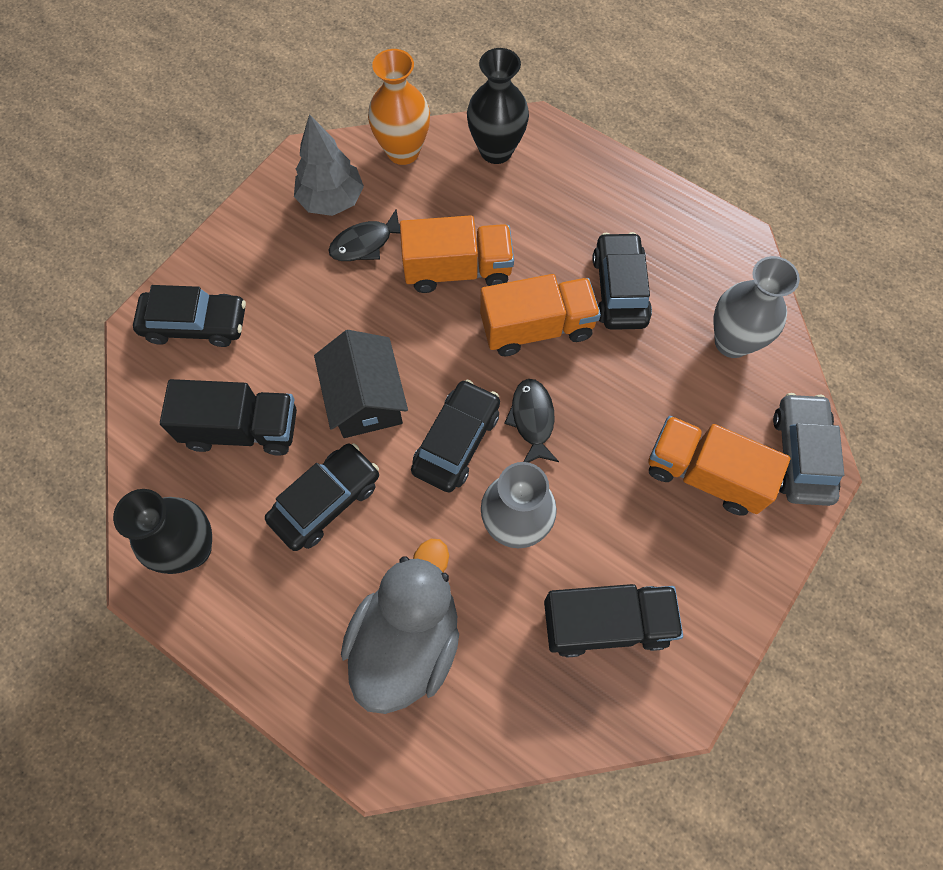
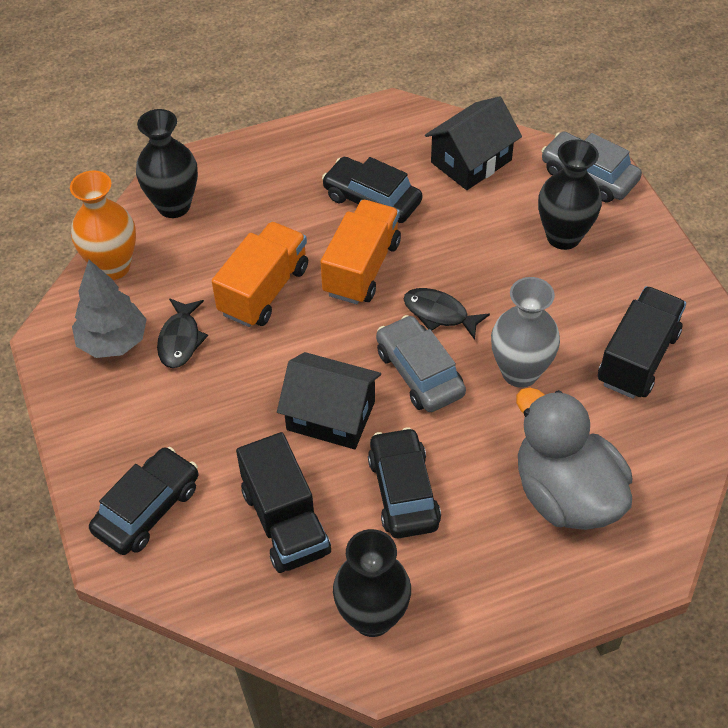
camera: 55 degrees left, 15 degrees down
(242, 429) = (285, 522): black truck -> black truck turned 120 degrees clockwise
(456, 441) = (419, 373): black car -> grey car
(704, 474) = (563, 237): orange truck -> black vase
(732, 342) = (471, 161): grey vase -> black house

